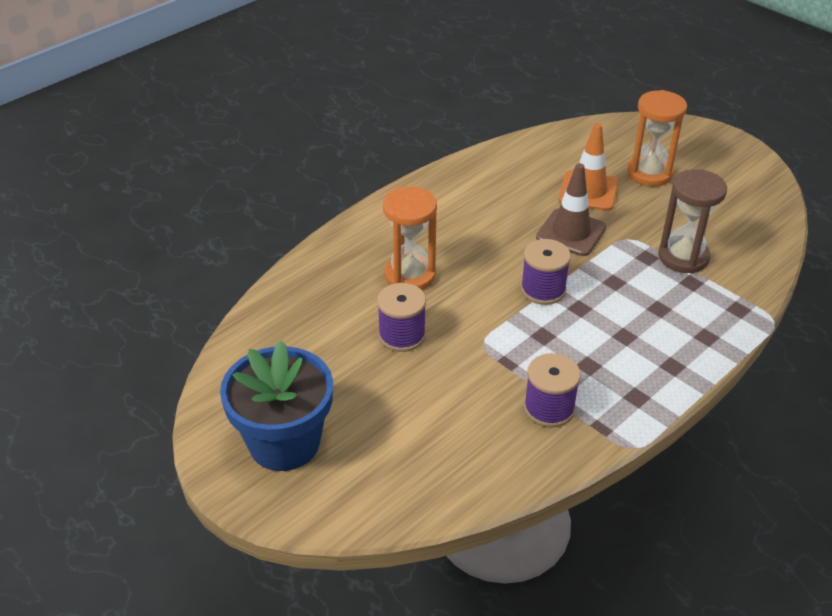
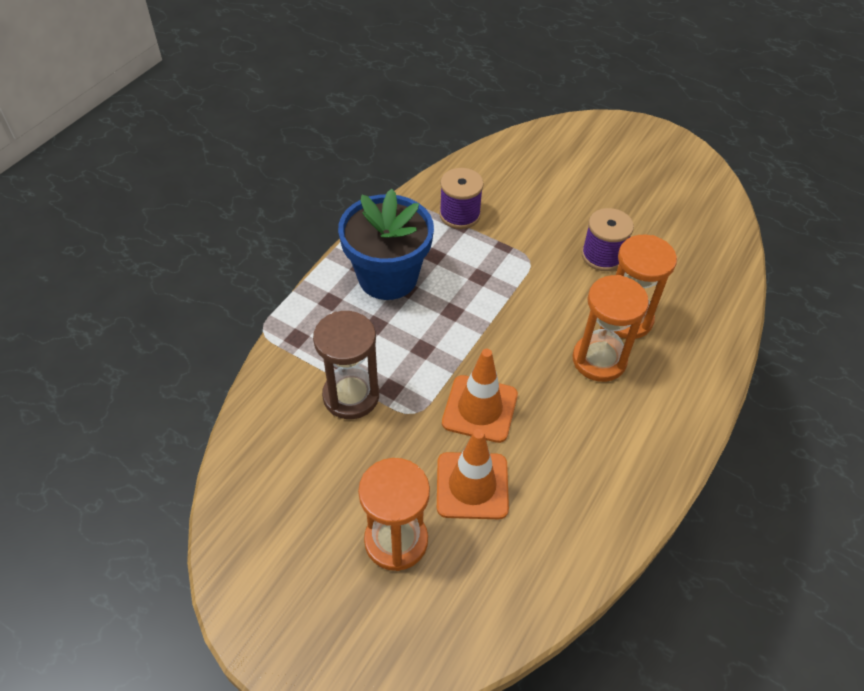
camera: 165 degrees right, 10 degrees up
(284, 443) = (642, 161): blue flower pot -> blue flower pot (388, 277)
(453, 249) = (599, 360): none -> orange hourglass
(543, 289) = (492, 326): purple spool -> none
(571, 233) = (480, 409): brown traffic cone -> orange traffic cone

